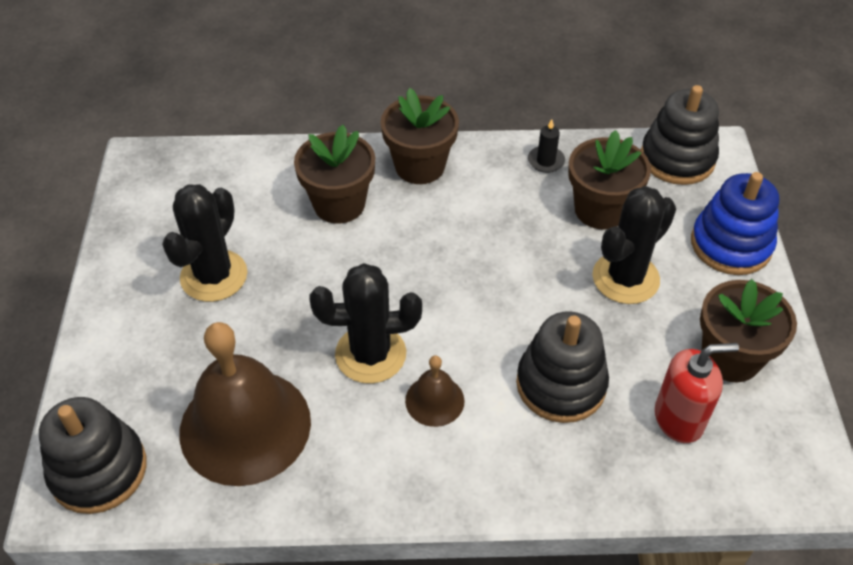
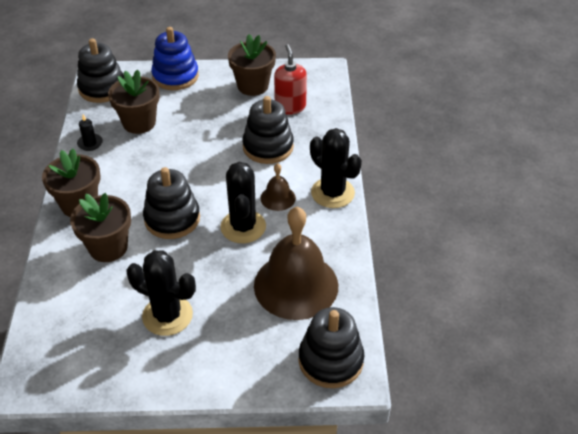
camera: 90 degrees left, 5 degrees down
(390, 267) = (172, 219): none -> black stacking toy
(625, 278) = (195, 117): black cactus -> black cactus (332, 193)

